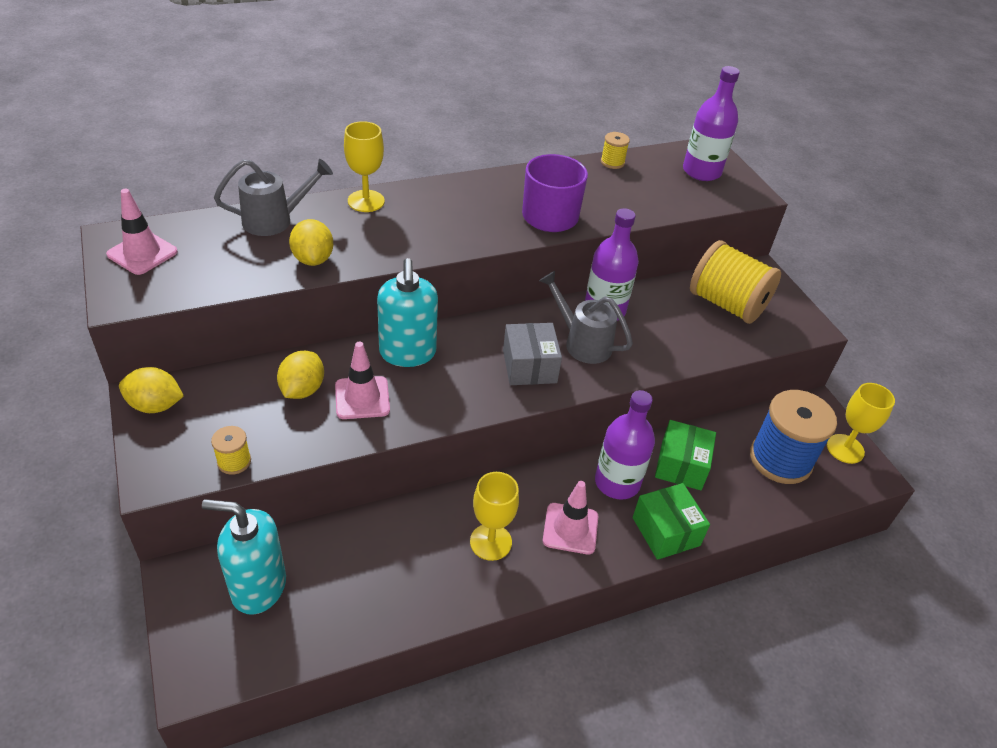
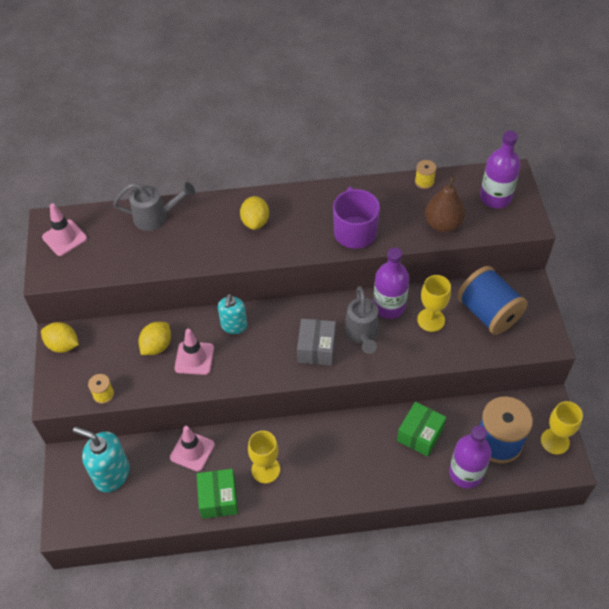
camera: 20 degrees right, 10 degrees up
(313, 259) = (174, 255): yellow lemon -> yellow lemon (255, 222)
(366, 201) = (223, 205): yellow goblet -> yellow goblet (431, 320)
(407, 353) = (234, 326): turquoise soap dispenser -> turquoise soap dispenser, size x0.66
(570, 528) = (323, 469): pink traffic cone -> pink traffic cone (192, 451)
(582, 343) = (362, 333): grey watering can -> grey watering can turned 150 degrees counterclockwise
(617, 482) = (368, 440): purple bottle -> purple bottle (466, 473)
(653, 200) = (443, 224): none -> brown pear
(666, 531) = (389, 483): green box -> green box (218, 499)
(726, 304) = (488, 313): yellow spool -> blue spool

